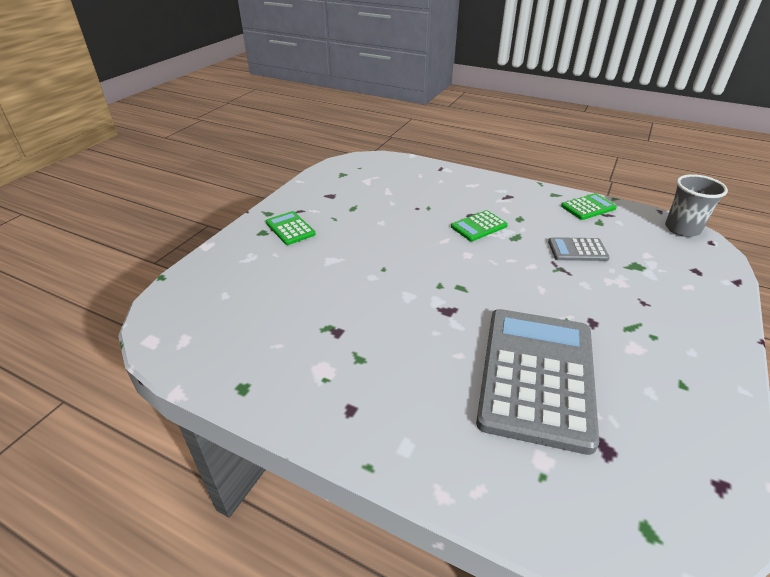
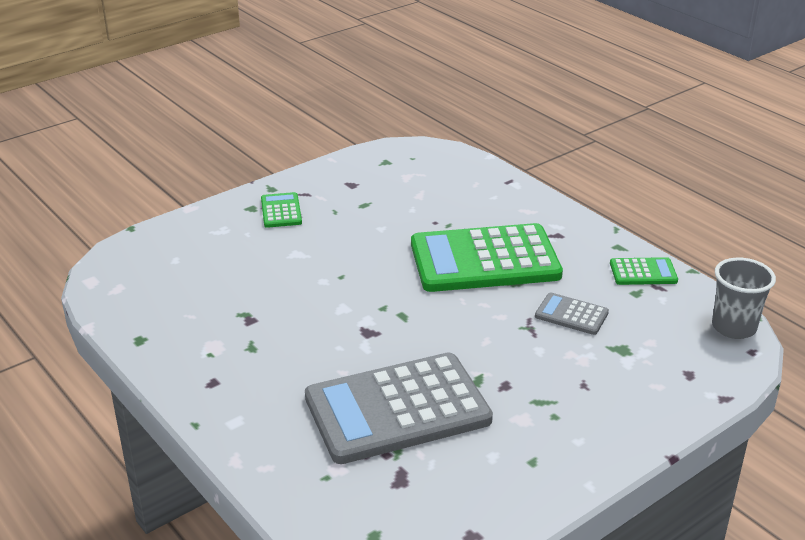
camera: 25 degrees right, 5 degrees down
(479, 226) = (484, 260): green calculator -> green calculator, size x2.29
(536, 375) = (397, 409): grey calculator -> grey calculator turned 150 degrees counterclockwise

